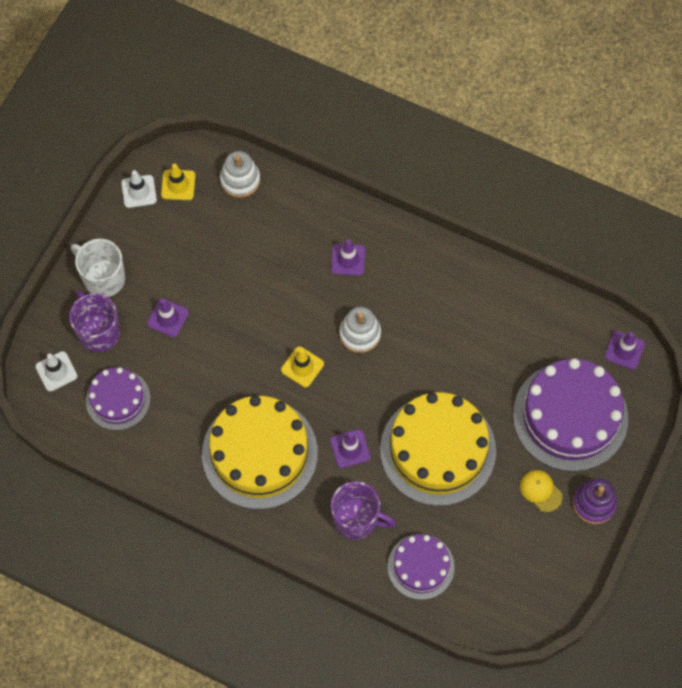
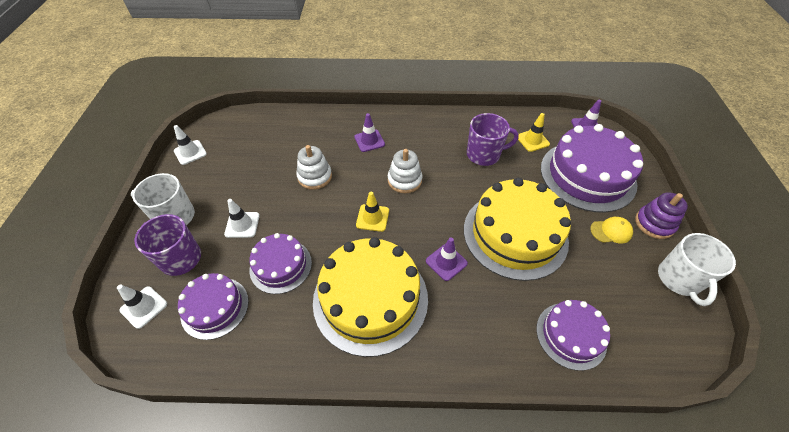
camera: 25 degrees left, 15 degrees down
(168, 318) = (242, 225): purple traffic cone -> white traffic cone
(178, 185) = (221, 139): yellow traffic cone -> yellow traffic cone (532, 140)
(190, 382) = (281, 266): none -> purple cake
(240, 180) = (268, 123): white stacking toy -> white stacking toy (315, 176)
(356, 519) = (488, 318): purple mug -> purple mug (484, 154)
(540, 491) = (611, 231): yellow cap -> yellow cap turned 150 degrees clockwise
(566, 567) = (679, 279): none -> white mug

